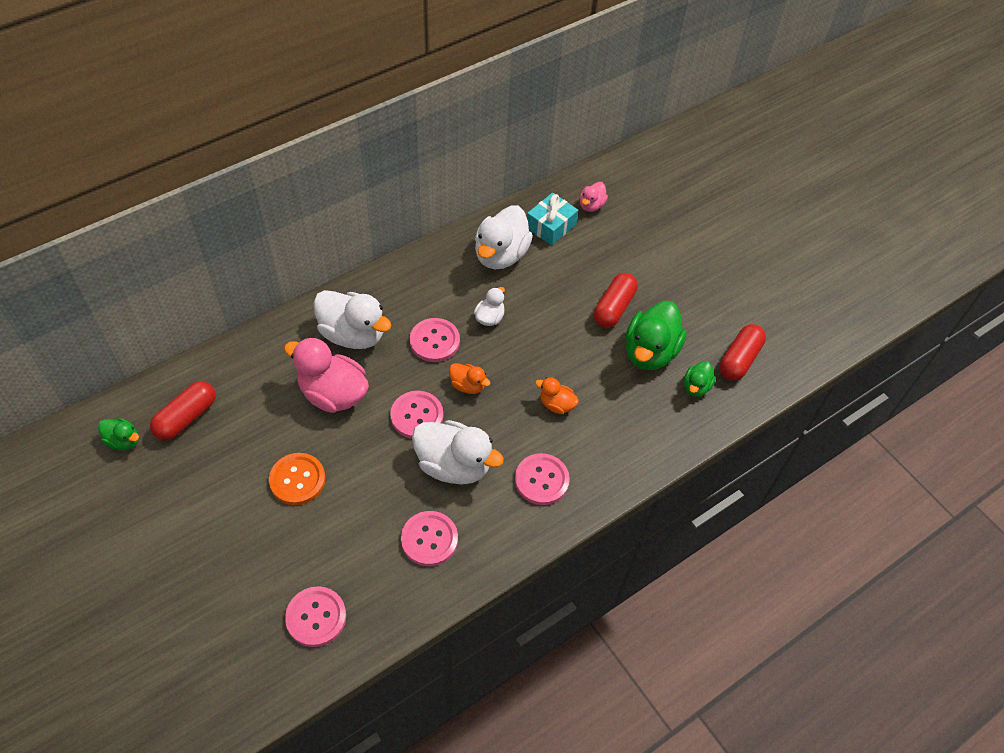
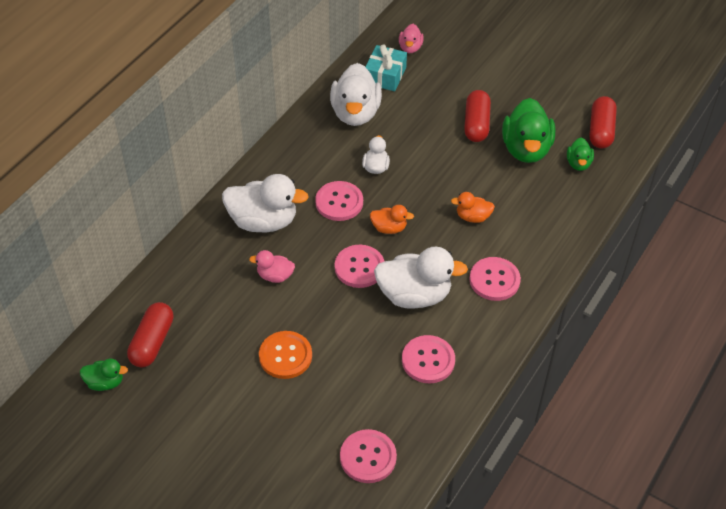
camera: 20 degrees left, 5 degrees down
(333, 394) = (275, 276): pink duck -> pink duck, size x0.51

